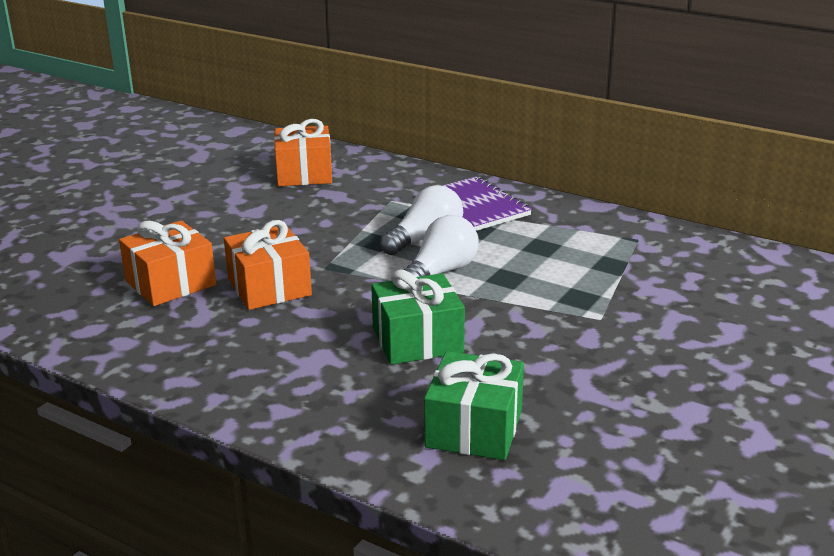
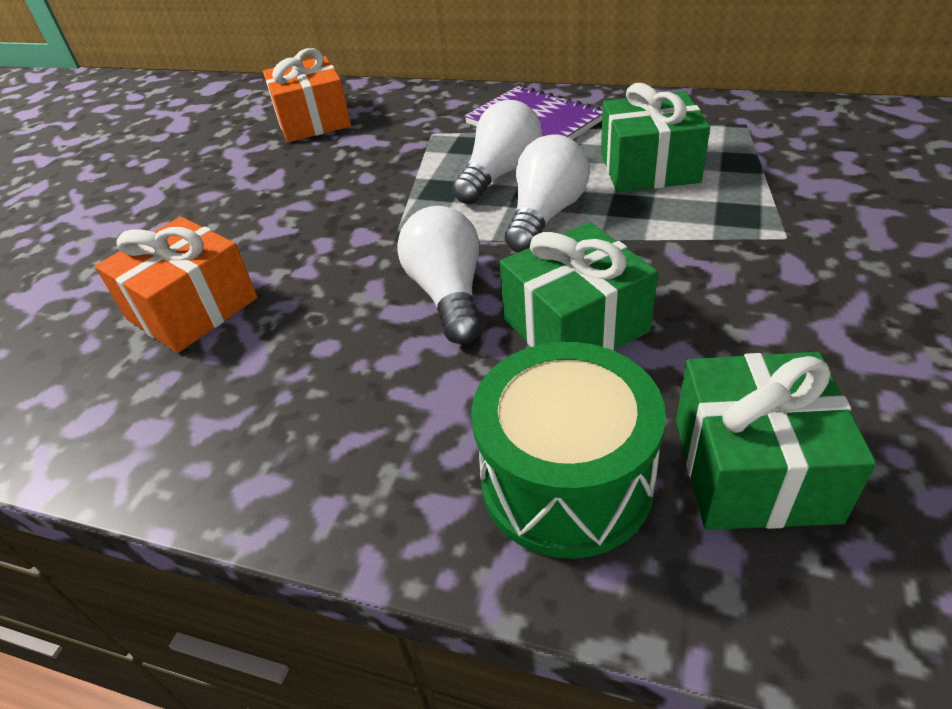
camera: 10 degrees left, 15 degrees up
(269, 287) = (332, 285): orange gift -> none
(344, 307) = (448, 294): none -> white light bulb
(360, 412) = (566, 480): none -> green drum
(538, 256) = (649, 168): none -> green gift

